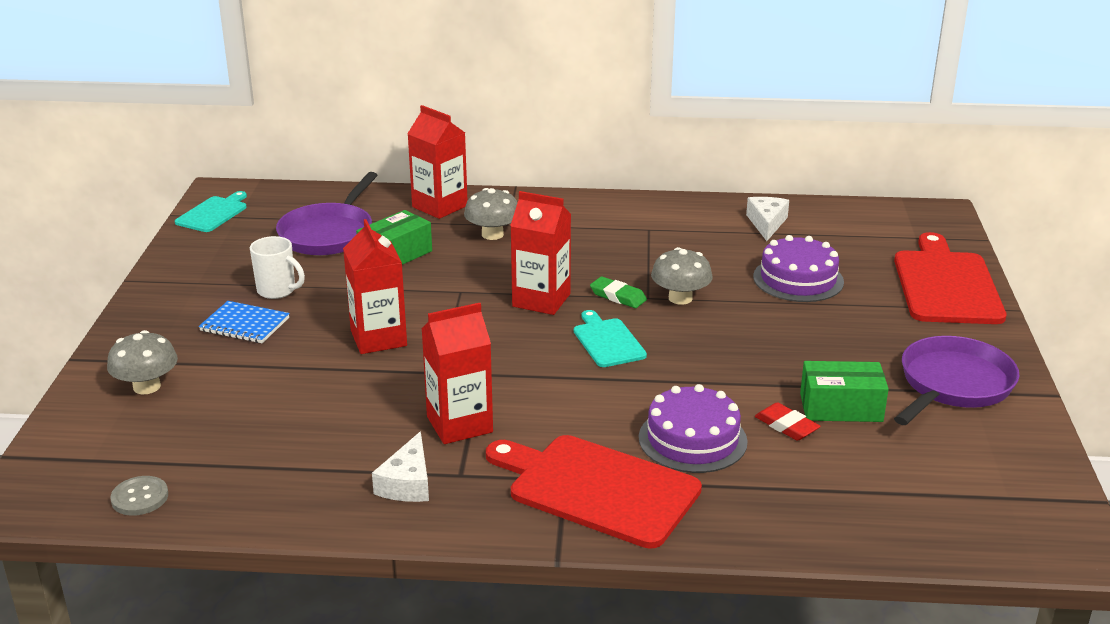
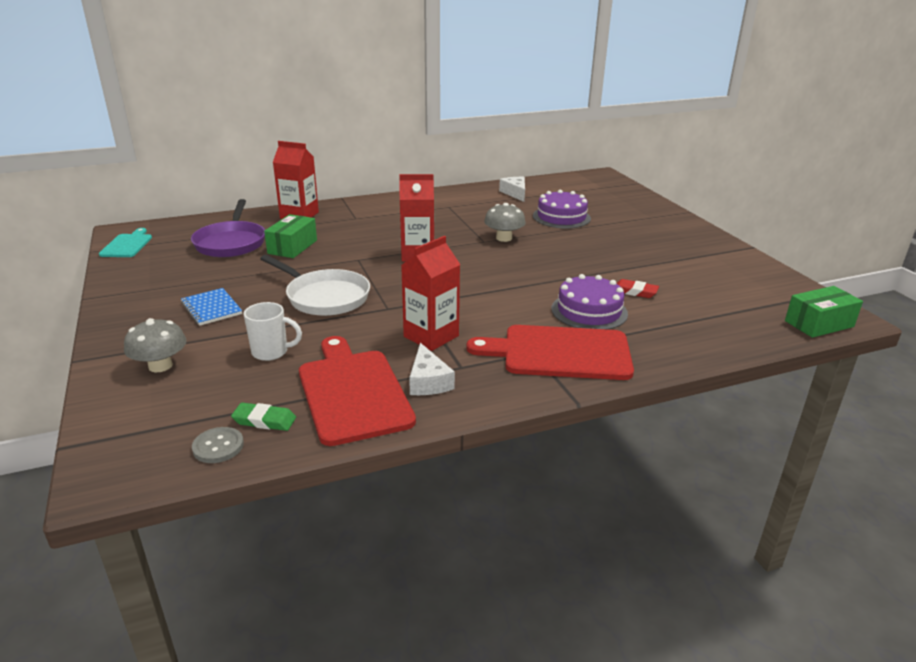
camera: 25 degrees left, 0 degrees up
(244, 325) = (211, 308): blue notebook -> blue notebook turned 60 degrees clockwise
(277, 291) = (220, 283): white mug -> white mug (271, 352)
(378, 338) = (324, 297): red carton -> white pan
(492, 234) = (350, 225): grey mushroom -> none
(607, 341) = (482, 269): turquoise cutting board -> none
(618, 296) = (465, 244): green eraser -> green eraser (264, 420)
(841, 407) = (654, 276): green box -> green box (819, 324)
(946, 285) = (642, 206): red cutting board -> red cutting board (352, 392)
(953, 385) = (699, 253): purple pan -> none

